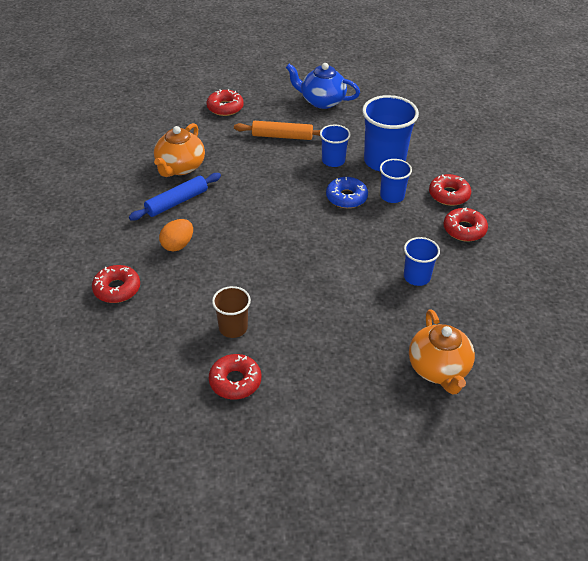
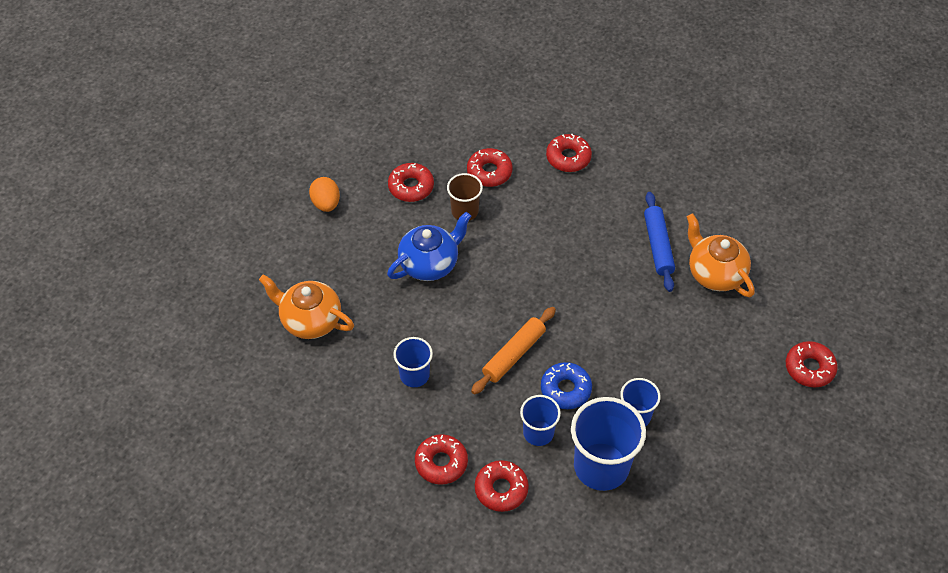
camera: 125 degrees right, 10 degrees up
(173, 333) = (489, 172): none -> red donut
(177, 245) = (594, 219): orange egg -> orange egg (326, 203)
(282, 136) = (714, 393): orange rolling pin -> orange rolling pin (514, 354)
(322, 101) = (764, 478): blue teapot -> blue teapot (429, 263)

